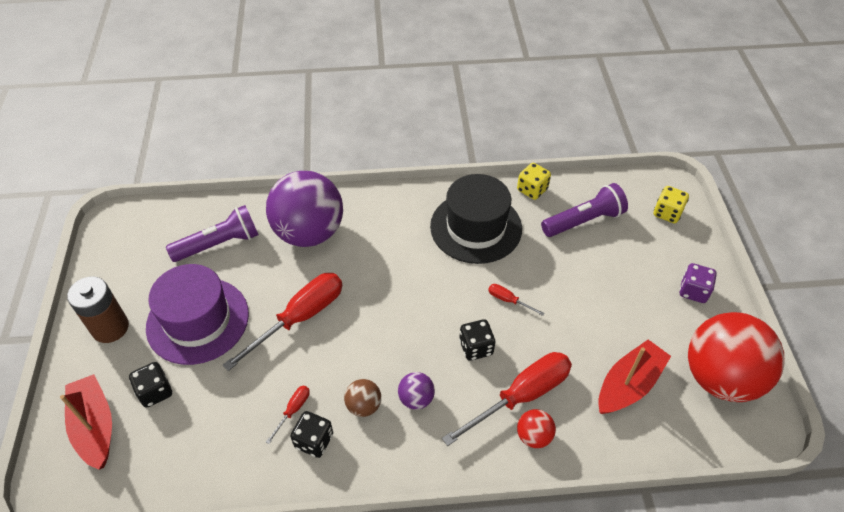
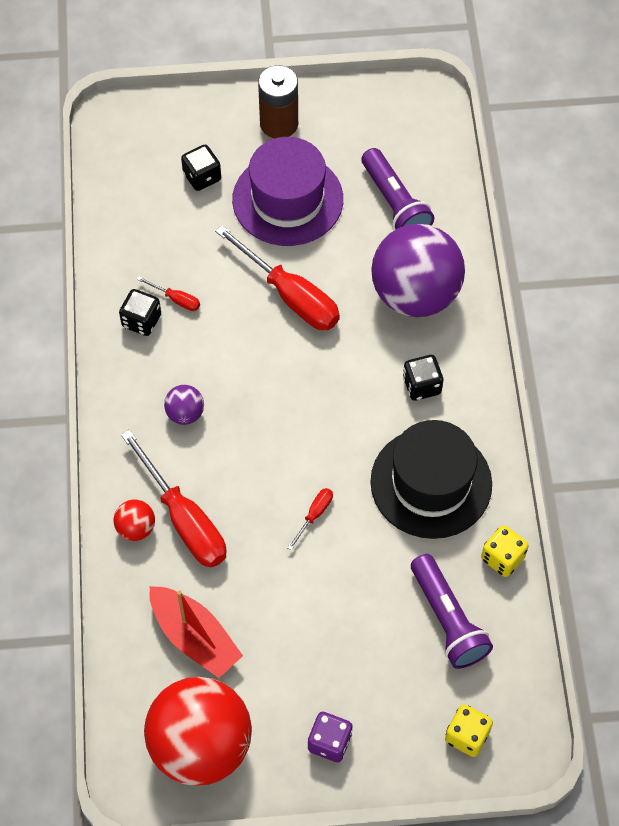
camera: 90 degrees right, 10 degrees up
(95, 426) = (166, 135): red boat -> none
(364, 406) = (179, 364): brown ball -> none
(476, 347) = (248, 475): black dice -> black dice (422, 385)

